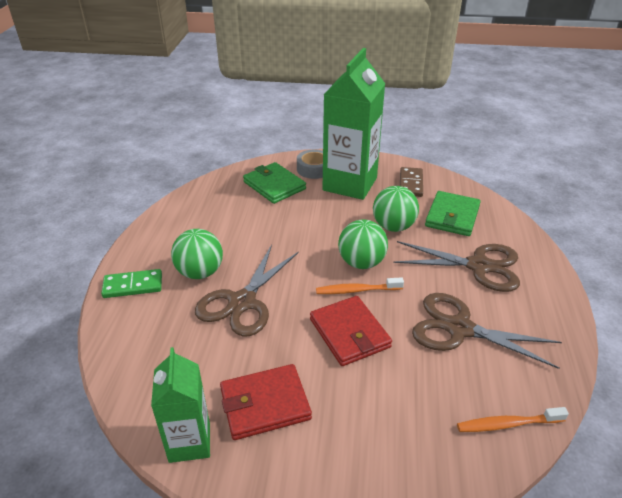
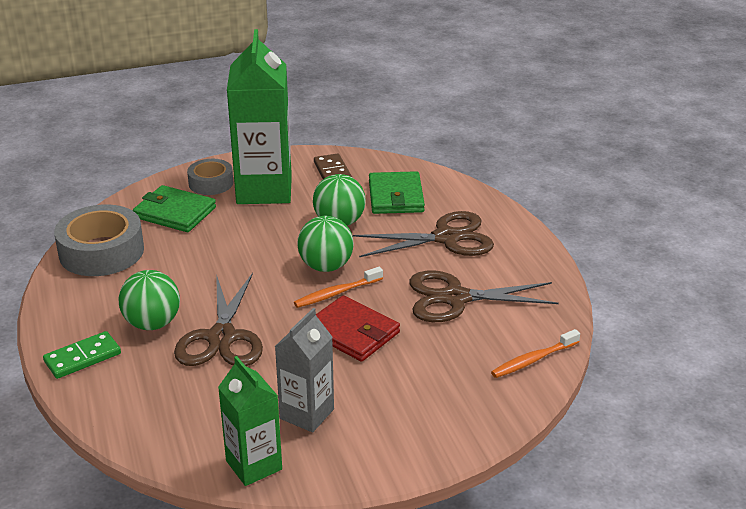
camera: 25 degrees left, 5 degrees down
(205, 202) = (101, 252): none -> grey tape
(265, 404) = (307, 414): red wallet -> grey carton

